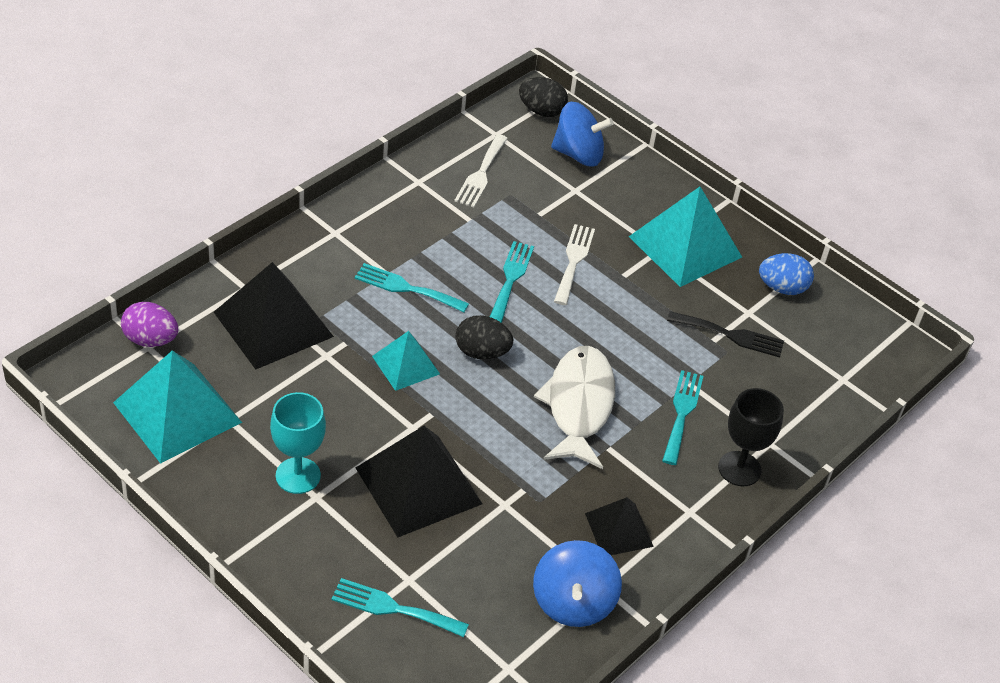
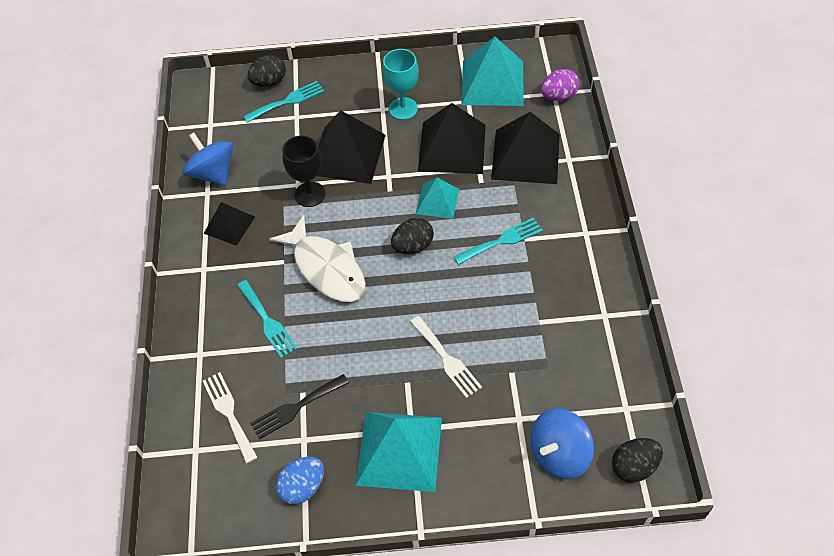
camera: 140 degrees right, 10 degrees up
(318, 394) = (452, 147): none -> black pyramid
(379, 655) = (269, 82): none -> black egg
(481, 174) = (584, 363): white fork -> white fork (229, 413)
(511, 279) = (461, 307): turquoise fork -> none
(739, 469) = (201, 319): black goblet -> black goblet (310, 194)

